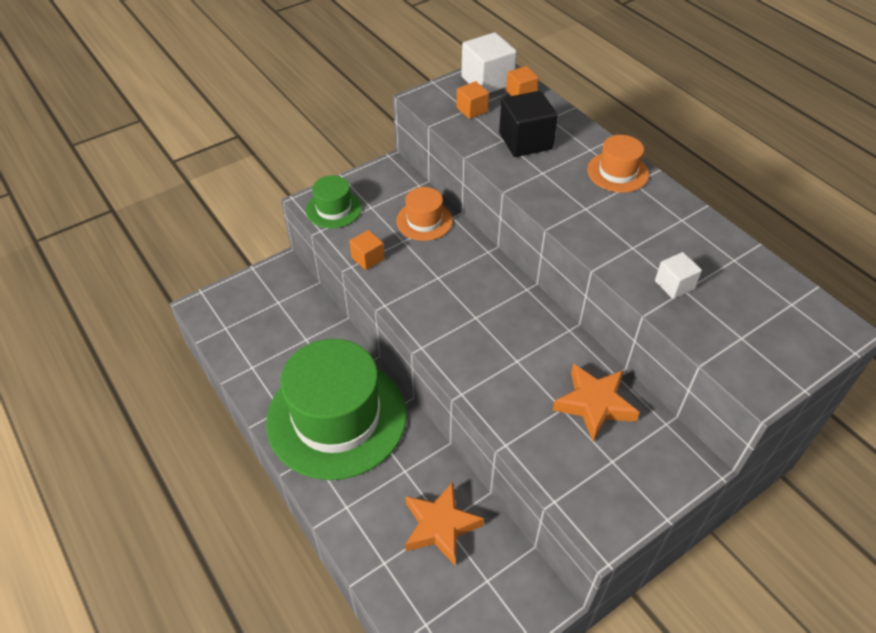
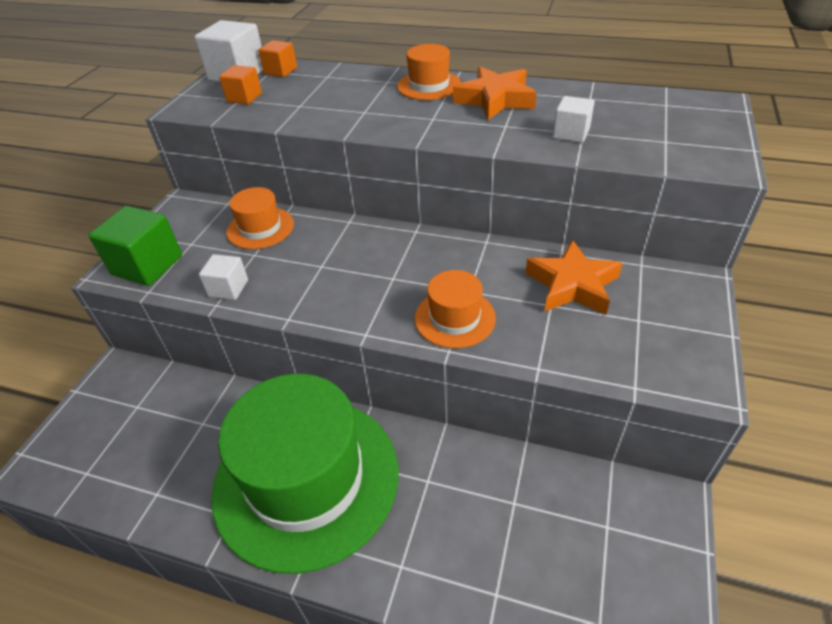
camera: 35 degrees left, 5 degrees down
(333, 209) = (147, 265): green hat -> green cube
(367, 258) = (228, 288): orange cube -> white cube
(440, 526) = (513, 509): orange star -> orange star (495, 100)
(487, 374) = (454, 318): none -> orange hat
(525, 141) = (322, 98): black cube -> none

